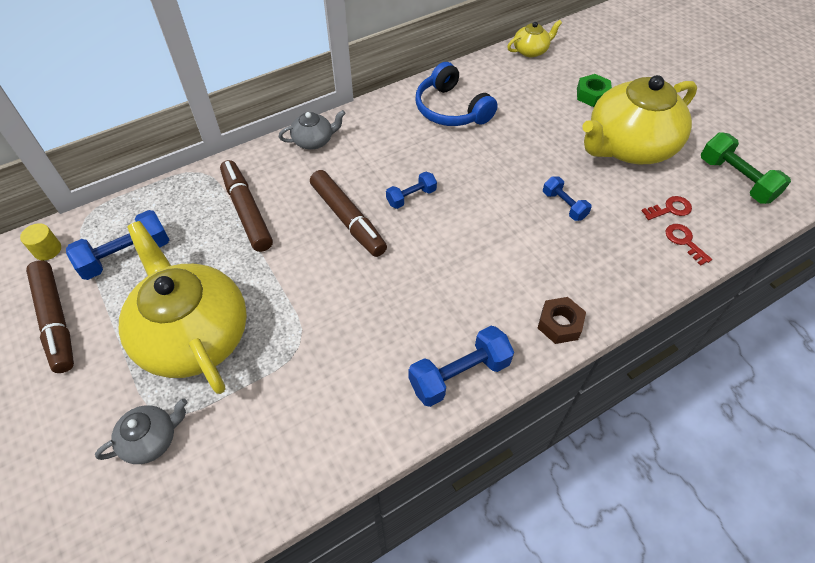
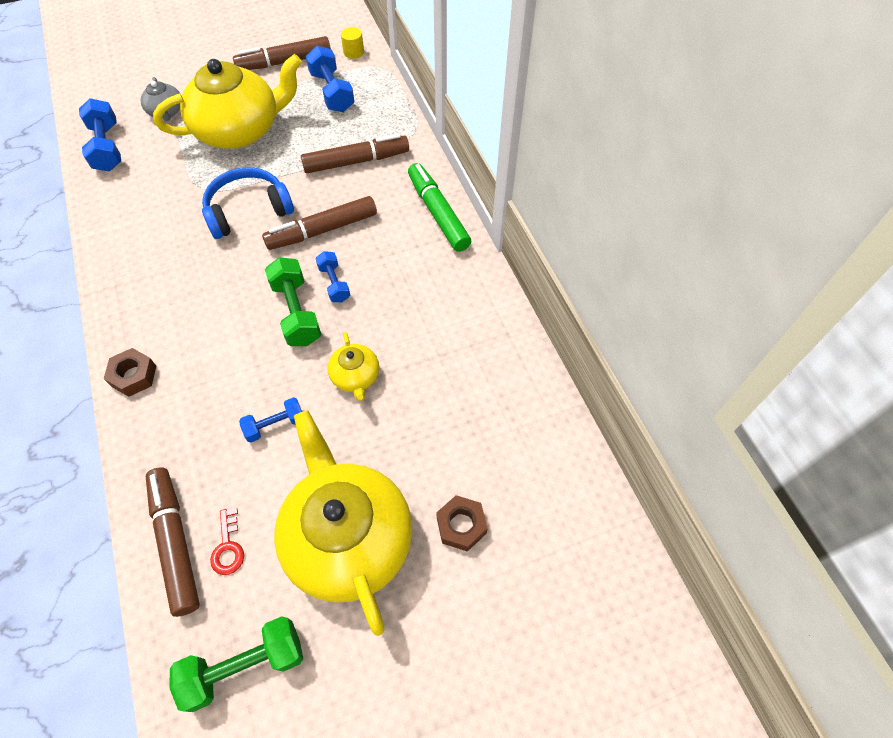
camera: 100 degrees right, 5 degrees up
(314, 141) = (438, 213): grey teapot -> green marker
(450, 217) = (296, 312): none -> green dumbbell
(451, 109) = (464, 344): blue headphones -> blue headphones (248, 211)
(459, 375) = (124, 287): blue dumbbell -> blue dumbbell (107, 147)
(531, 51) = (575, 470): yellow teapot -> yellow teapot (355, 377)
(592, 95) = (461, 525): green nut -> brown nut
(684, 241) = (176, 542): red key -> brown marker

